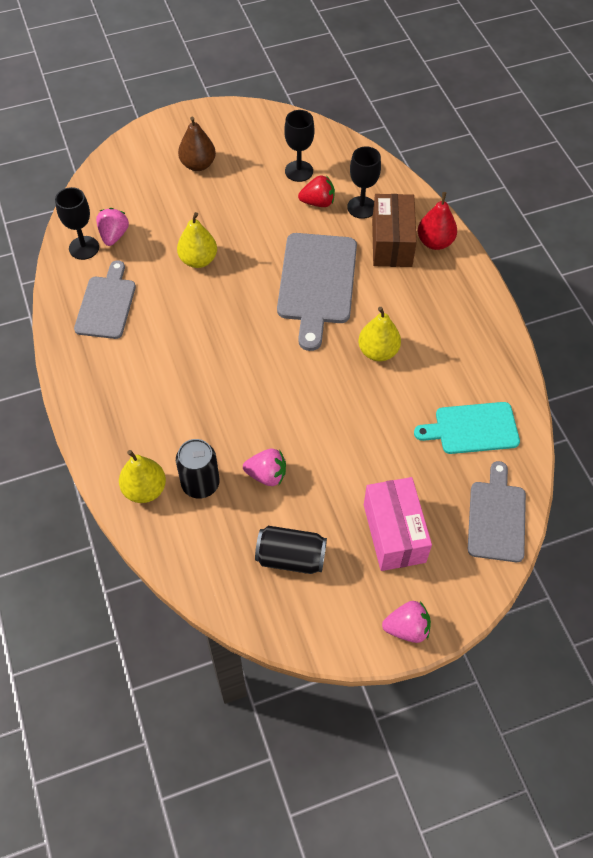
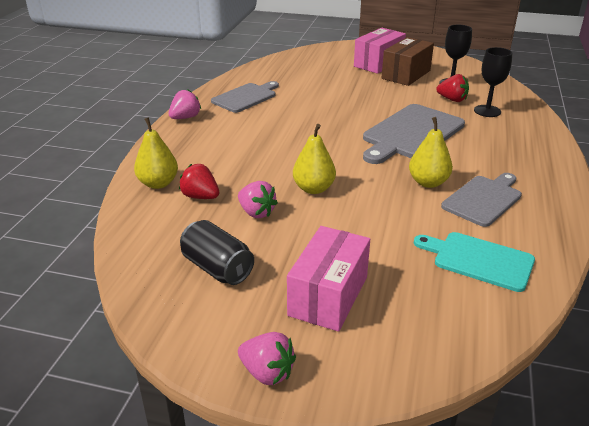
camera: 35 degrees right, 25 degrees down
(84, 248) = (262, 73): black goblet -> none
(114, 235) = (287, 74): pink strawberry -> pink strawberry (185, 118)
(198, 164) = (378, 63): brown pear -> pink box
(198, 260) = (331, 98): yellow pear -> yellow pear (313, 189)
(200, 484) = (200, 197): black can -> red strawberry
(392, 243) = (497, 134): brown box -> brown box (406, 74)
(435, 242) = (539, 144): red pear -> none
(496, 517) = (450, 334): grey cutting board -> grey cutting board (483, 199)

